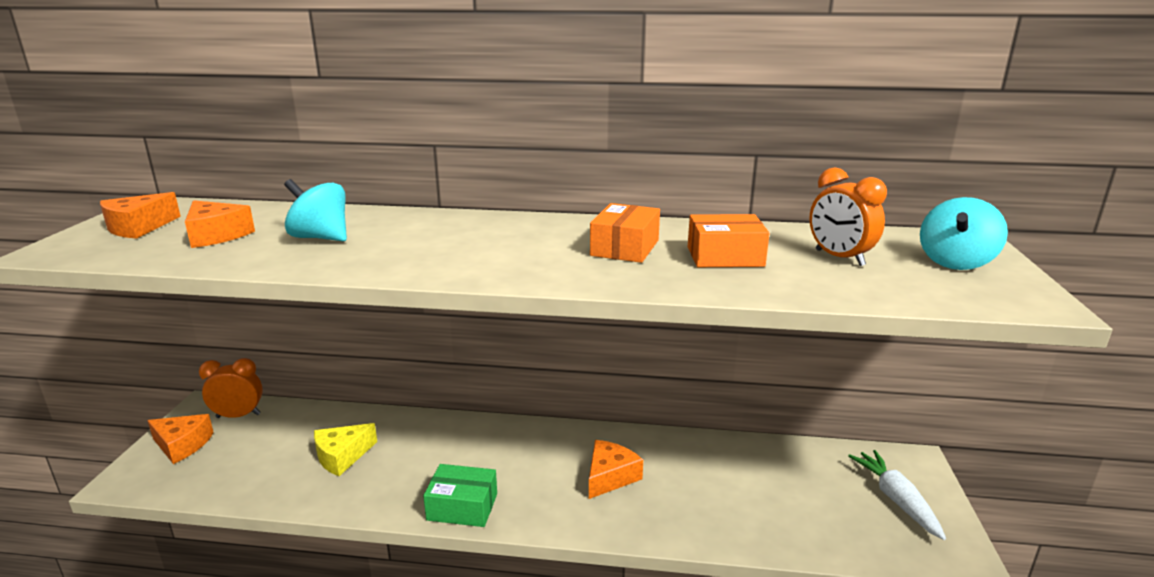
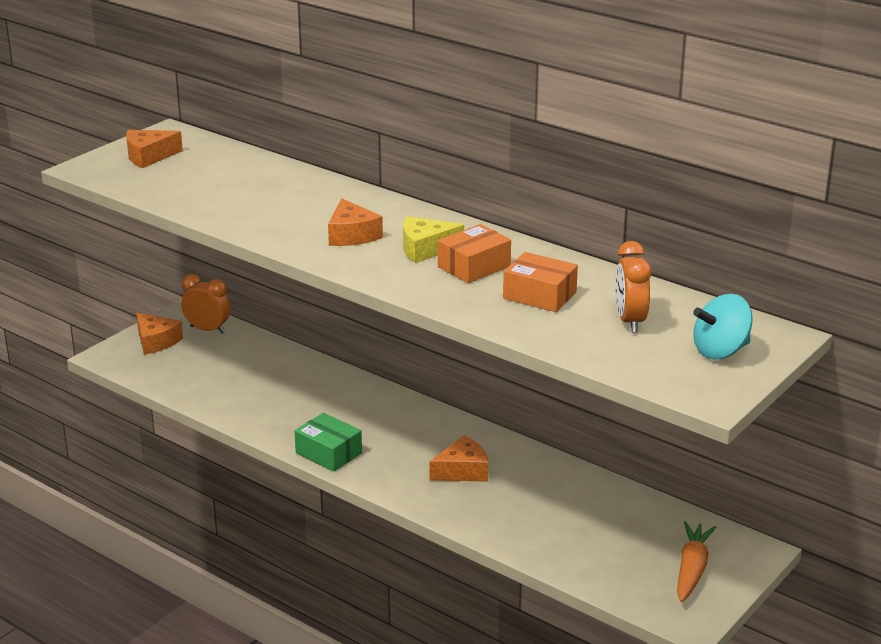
camera: 30 degrees right, 5 degrees up
(216, 235) = (195, 178): orange cheese -> orange cheese (351, 235)
(320, 238) = (263, 199): turquoise spinning top -> none
(342, 456) = (266, 387): yellow cheese -> yellow cheese (425, 249)
(896, 500) = (692, 569): white carrot -> orange carrot

